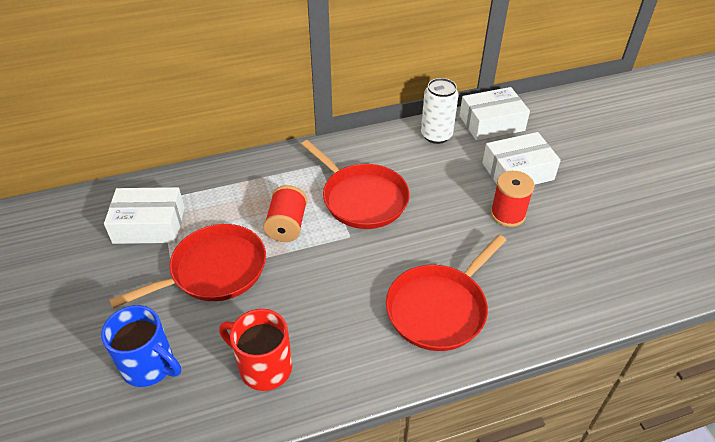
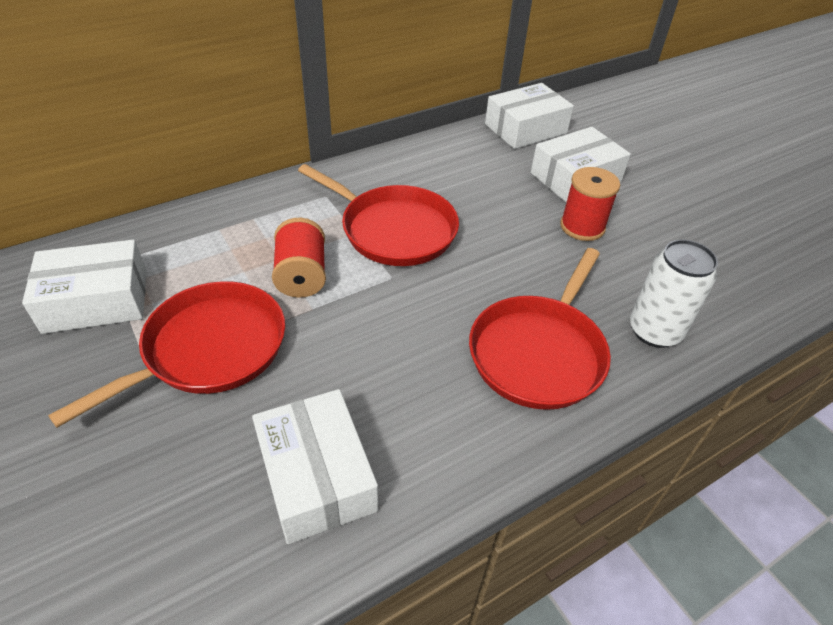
camera: 15 degrees left, 0 degrees up
(150, 366) = (134, 508): blue mug -> none
(263, 367) = (317, 476): red mug -> white box
(436, 135) = (464, 148): white can -> white can (654, 331)

